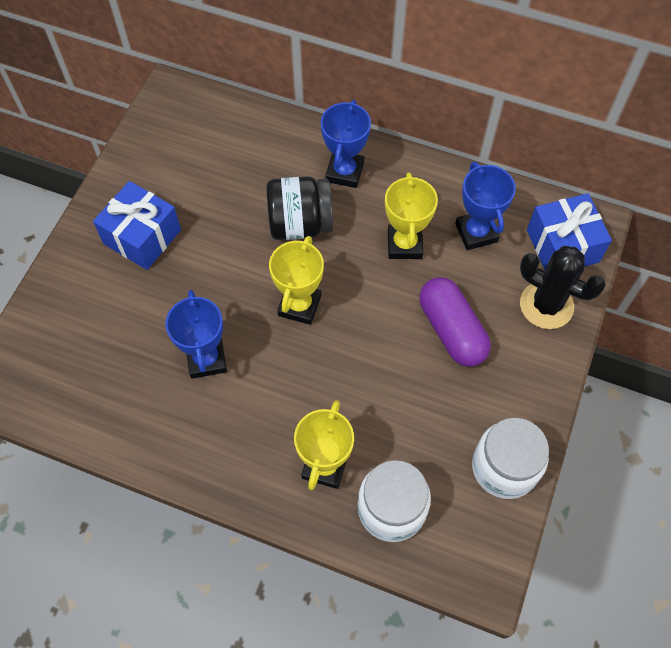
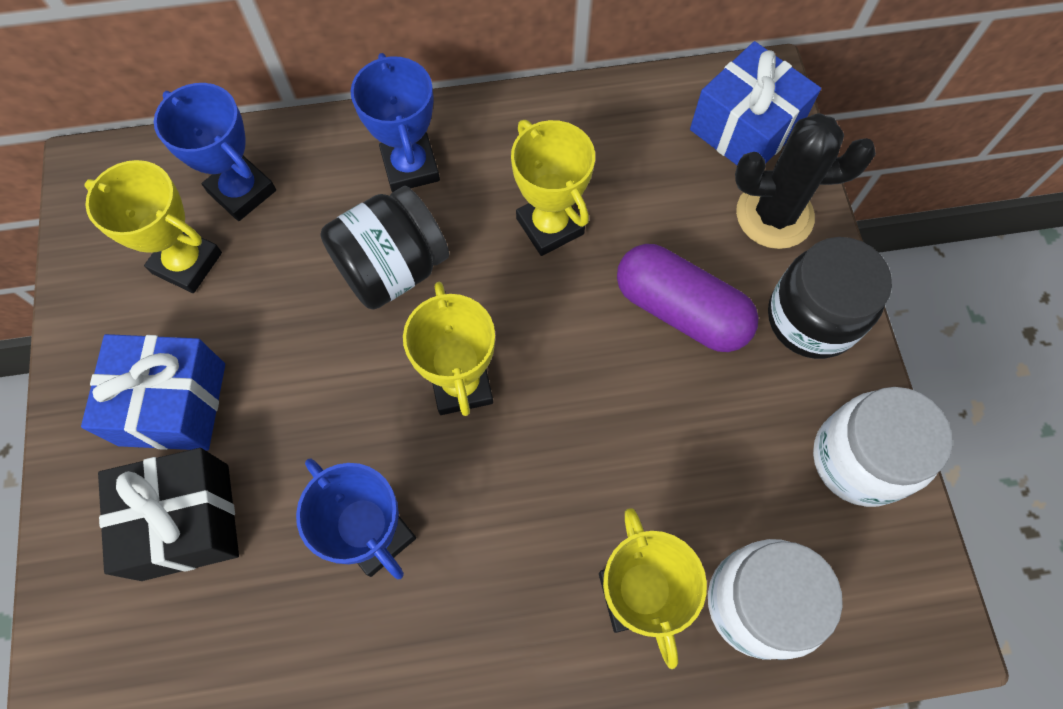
camera: 30 degrees left, 5 degrees up
(115, 300) = (186, 521): none -> black gift
(192, 166) = (187, 263): none -> yellow trophy
(476, 232) = (630, 164): blue trophy -> blue trophy (242, 191)
(529, 375) = (811, 318): none -> black jar

